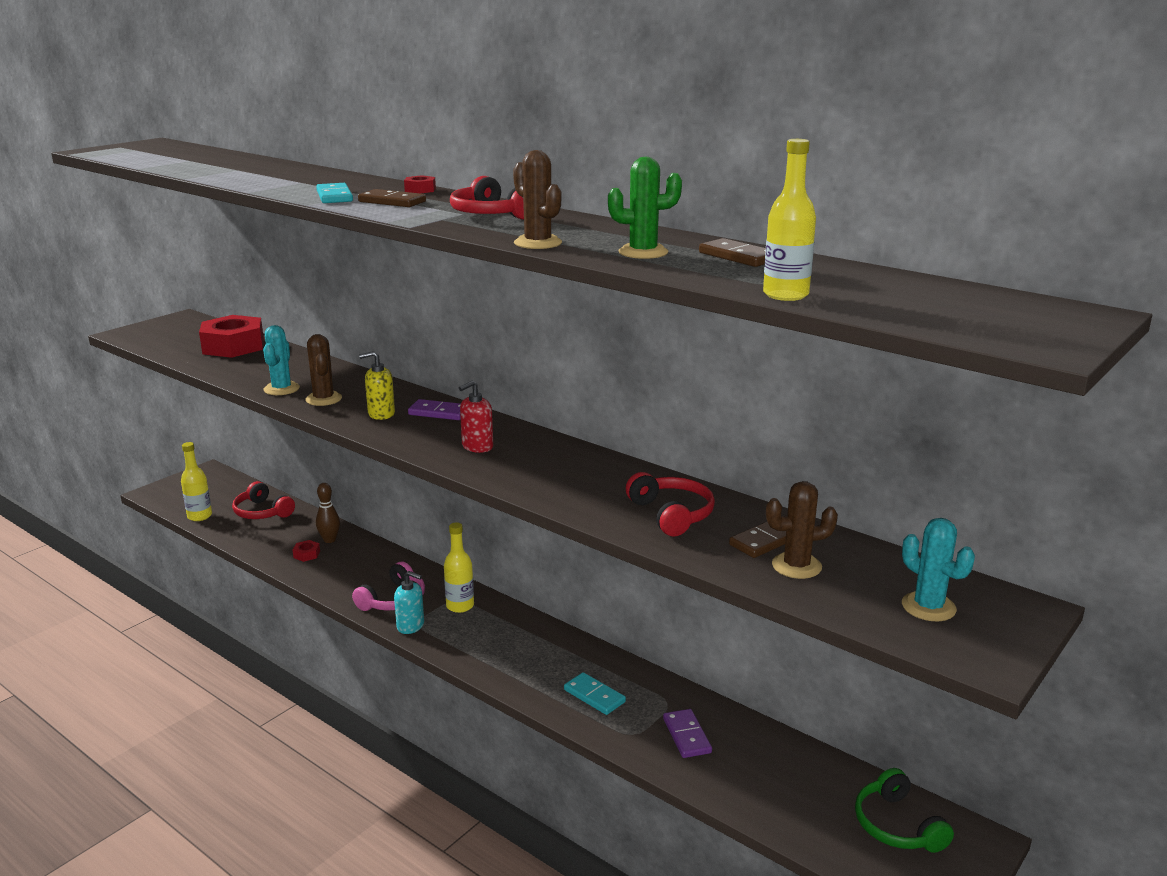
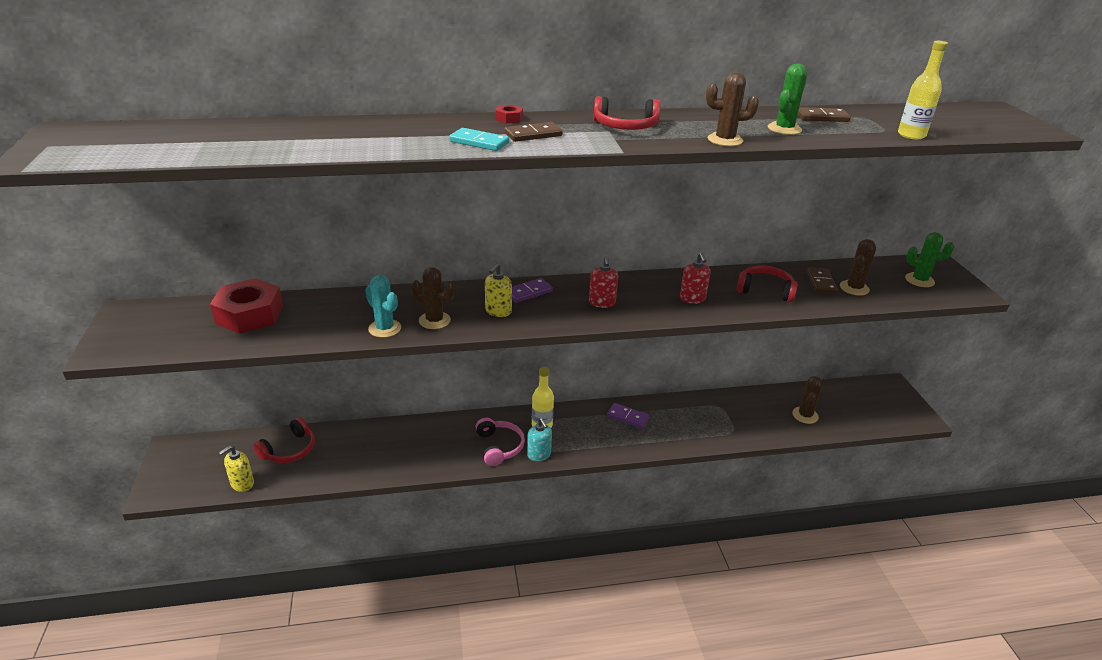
camera: 50 degrees left, 10 degrees up
(199, 516) = (242, 484): yellow bottle -> yellow soap dispenser
(262, 512) = (289, 450): red headphones -> red headphones turned 45 degrees counterclockwise
(306, 554) = (386, 456): red nut -> none
(329, 540) = (382, 437): brown bowling pin -> none
(410, 626) = (539, 455): turquoise soap dispenser -> turquoise soap dispenser turned 90 degrees clockwise
(570, 483) = (692, 299): none -> red soap dispenser
(594, 696) = (688, 426): turquoise domino -> none
(686, 736) = (751, 416): purple domino -> purple domino (627, 417)
(759, 780) = (805, 415): none -> brown cactus
(896, 825) = (867, 398): green headphones -> none
(928, 607) = (919, 280): turquoise cactus -> green cactus

